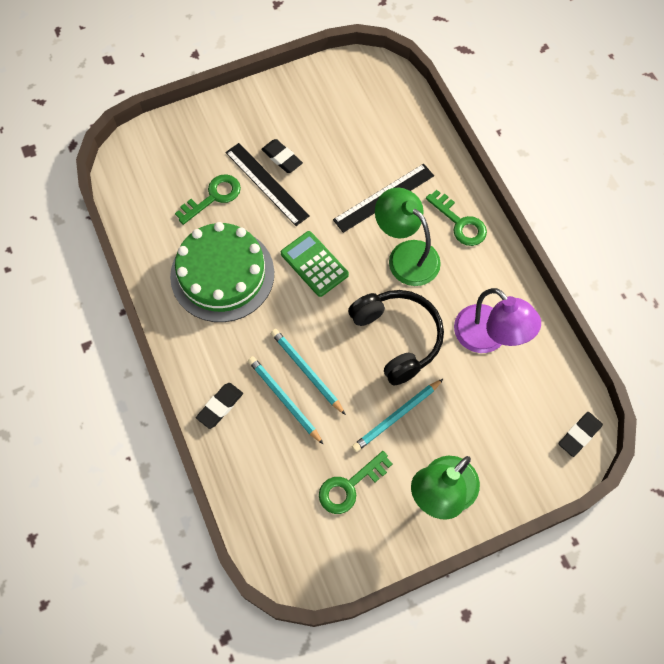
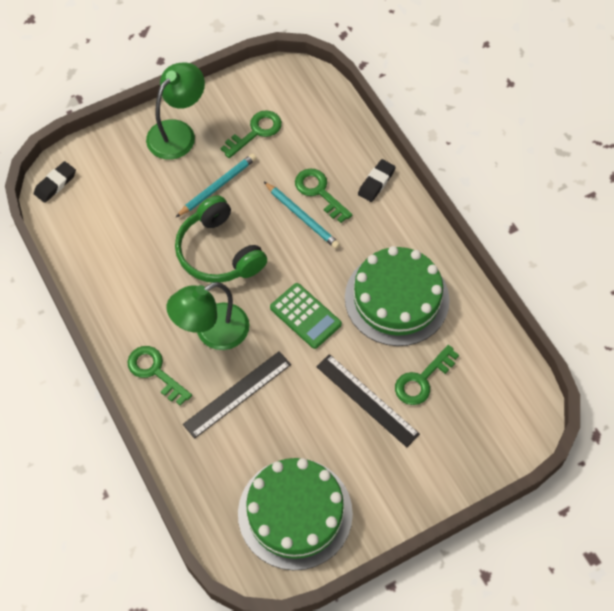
camera: 175 degrees right, 5 degrees down
(282, 158) = (355, 432): black eraser -> none
(284, 399) = (319, 192): turquoise pencil -> green key
(340, 102) = (295, 513): none -> green cake
(397, 338) = (218, 252): black headphones -> green headphones
(406, 255) = (212, 332): green lamp -> green lamp turned 105 degrees clockwise
(488, 337) = (131, 259): purple lamp -> none

